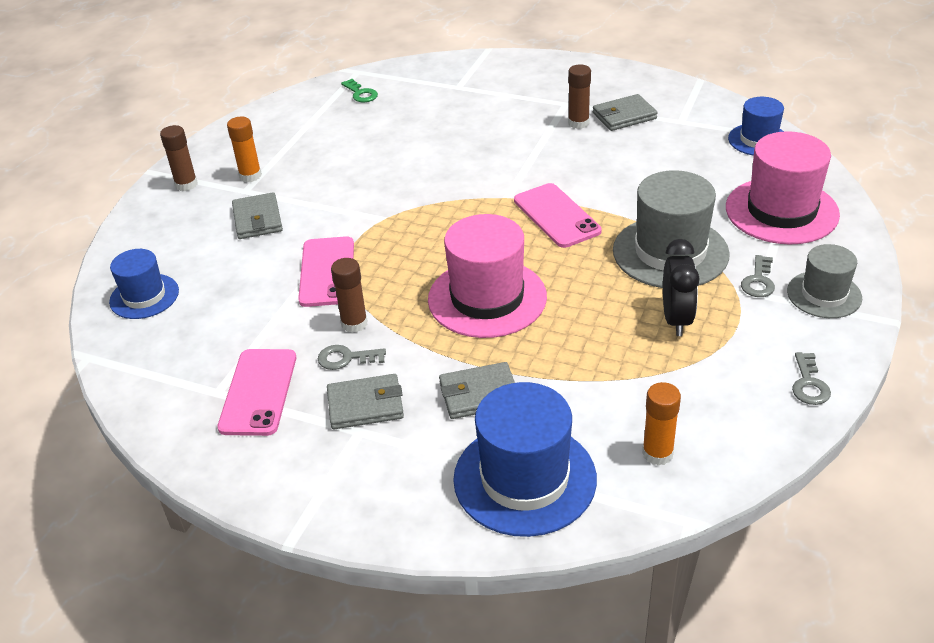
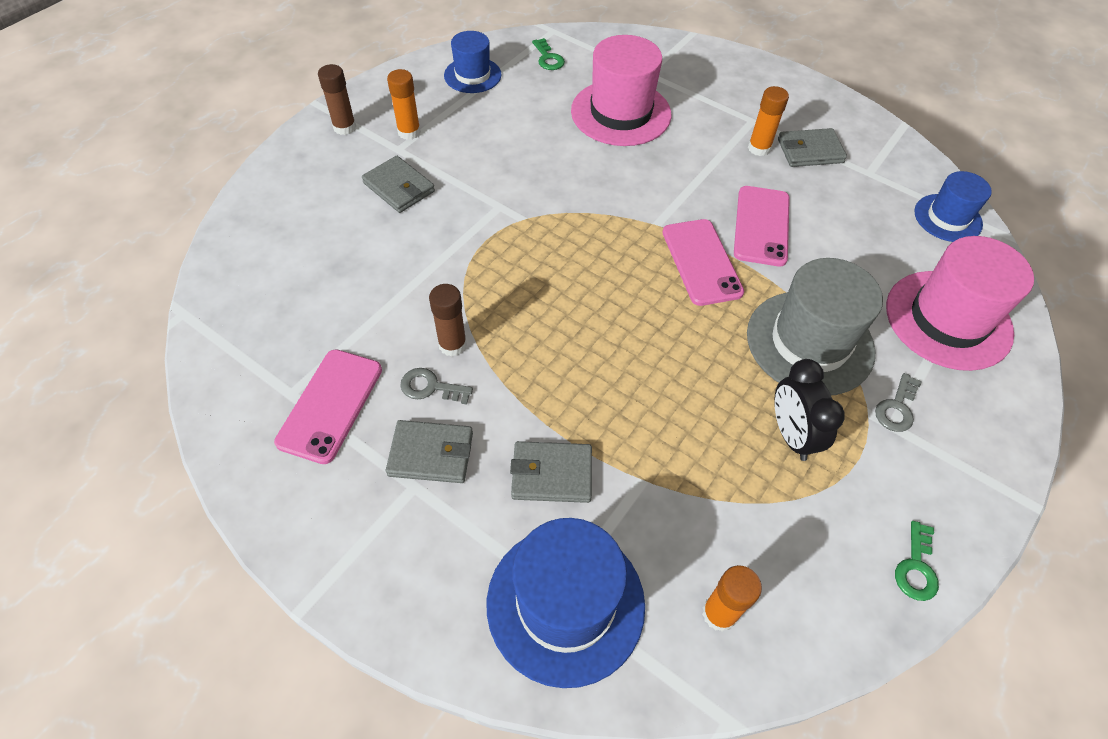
camera: 10 degrees right, 15 degrees up
(144, 296) = (260, 253): blue hat -> blue hat (472, 75)
(257, 219) = (399, 187): grey wallet -> grey wallet turned 45 degrees counterclockwise
(327, 272) = (446, 271): pink phone -> pink phone (761, 226)
(487, 298) = (597, 349): pink hat -> pink hat (621, 113)
(578, 123) = (759, 148): brown glue stick -> orange glue stick
(676, 319) = (791, 435): black clock -> black clock turned 150 degrees clockwise
(809, 384) = (916, 567): grey key -> green key
(824, 294) = (966, 447): grey hat -> none

